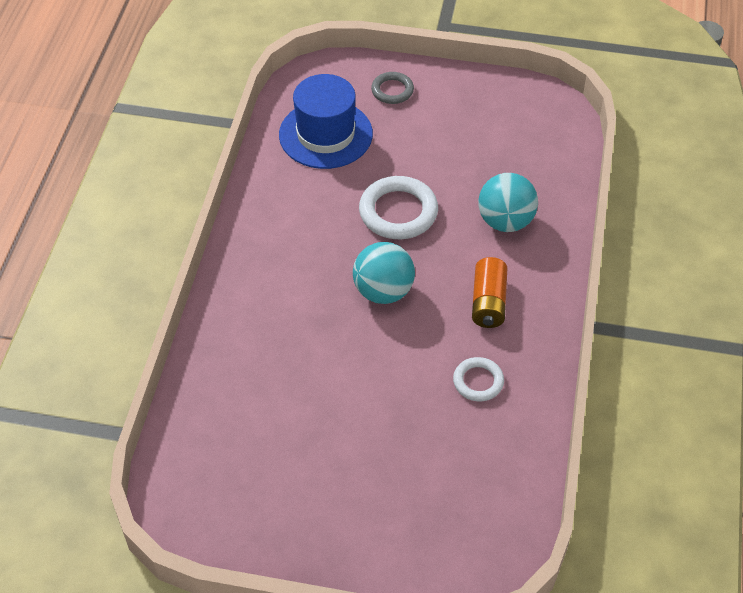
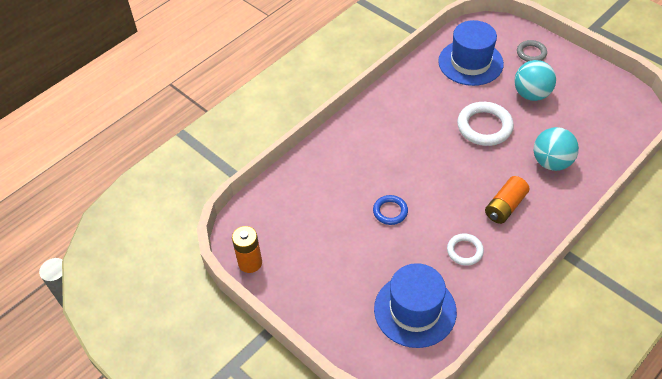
camera: 35 degrees right, 0 degrees up
(220, 539) = (250, 263): none -> orange battery
(355, 377) = (390, 211): none -> blue ring
(383, 291) = (442, 169): turquoise ball -> turquoise ball (531, 94)
(469, 486) = (415, 310): none -> blue hat

